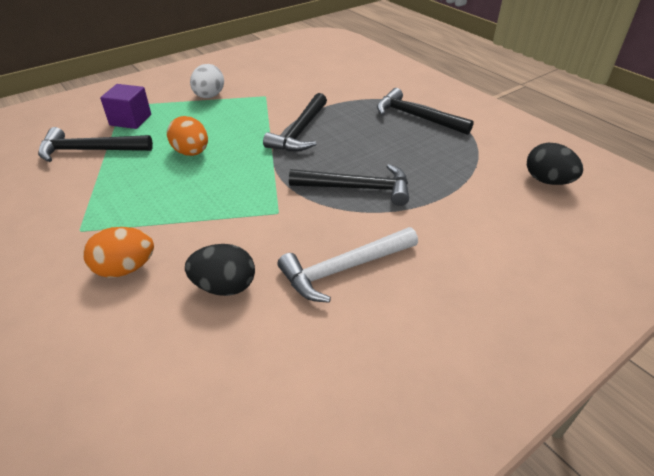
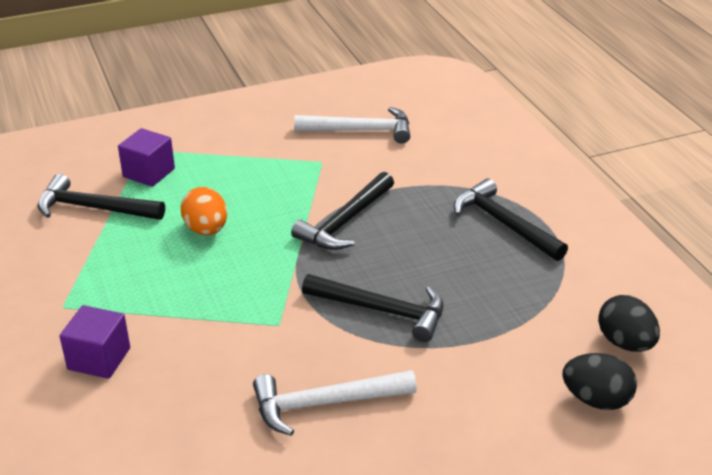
camera: 15 degrees right, 5 degrees down
(125, 269) = (99, 359): orange egg -> purple cube
(209, 96) = (251, 152): white egg -> none
(224, 287) = (192, 398): black egg -> black egg (596, 400)
(286, 74) = (361, 131): none -> white hammer

